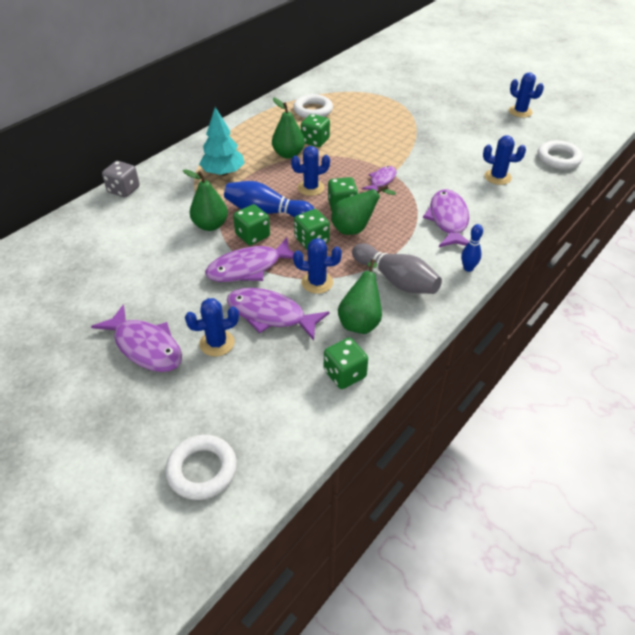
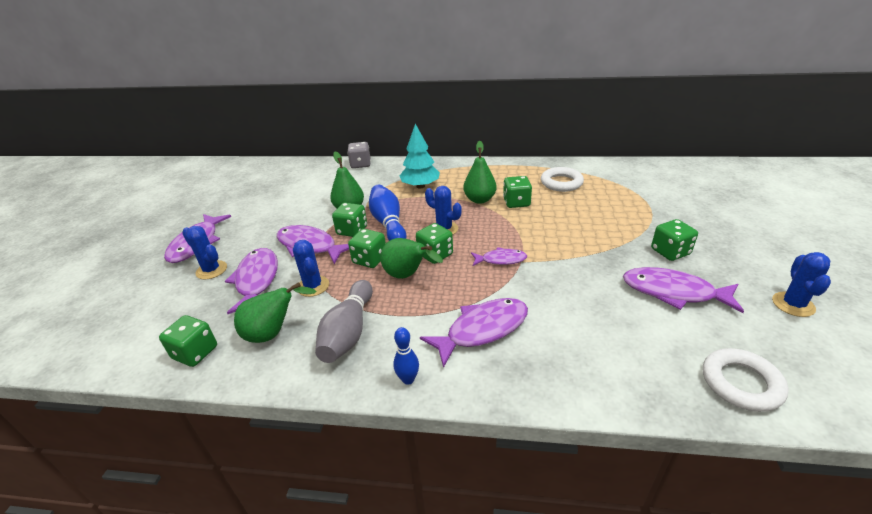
camera: 60 degrees right, 10 degrees down
(202, 470) = (71, 322): white ring -> none
(442, 118) = (670, 252): none -> green dice
(478, 138) = (673, 292): none -> purple fish
(497, 177) = (614, 338): blue cactus -> none

